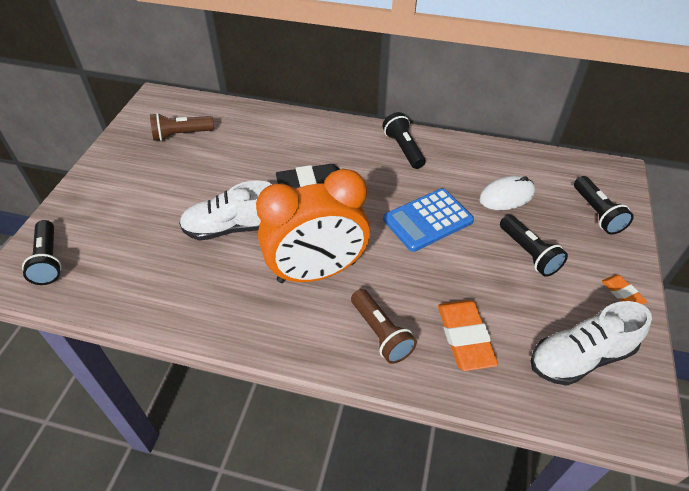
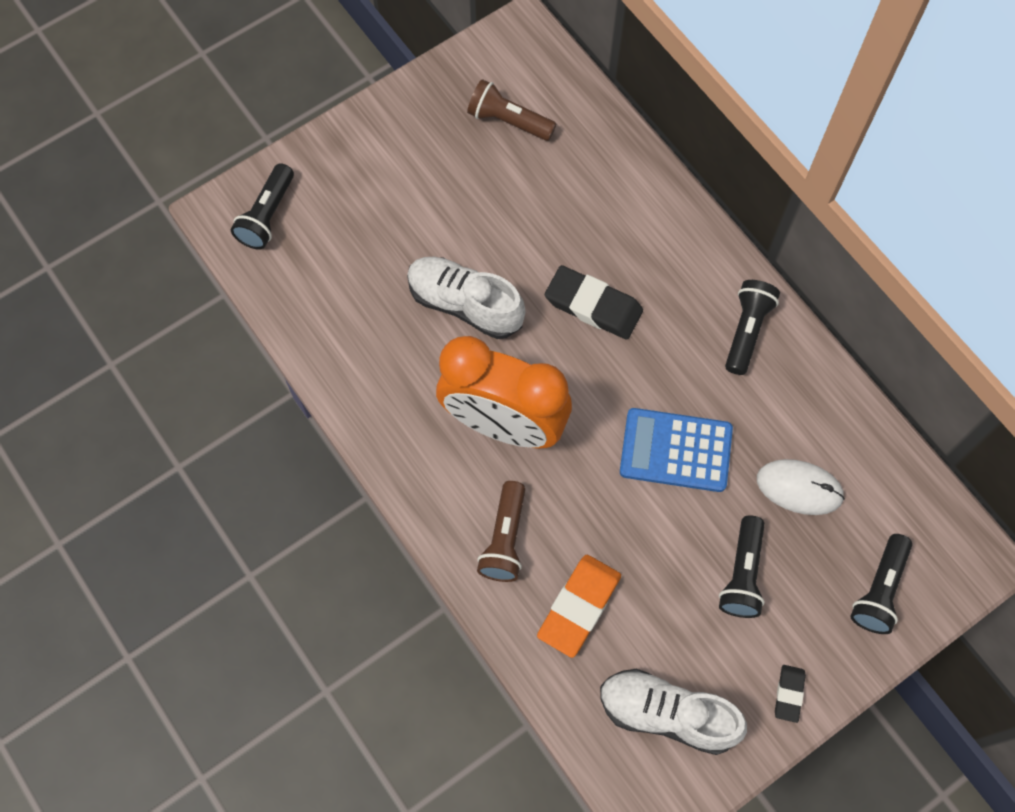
camera: 40 degrees right, 20 degrees up
(622, 293) = (789, 694): orange eraser -> black eraser

